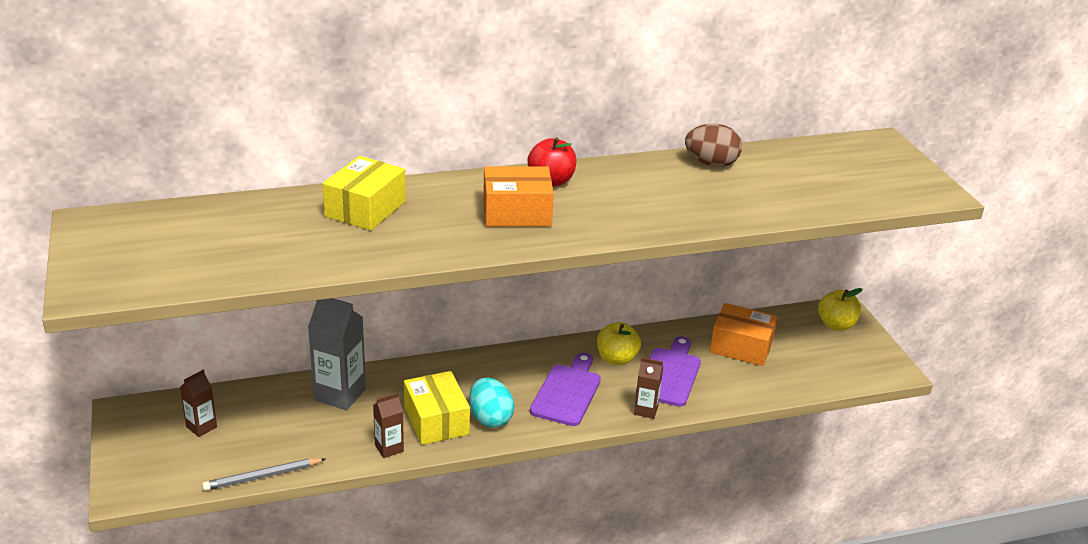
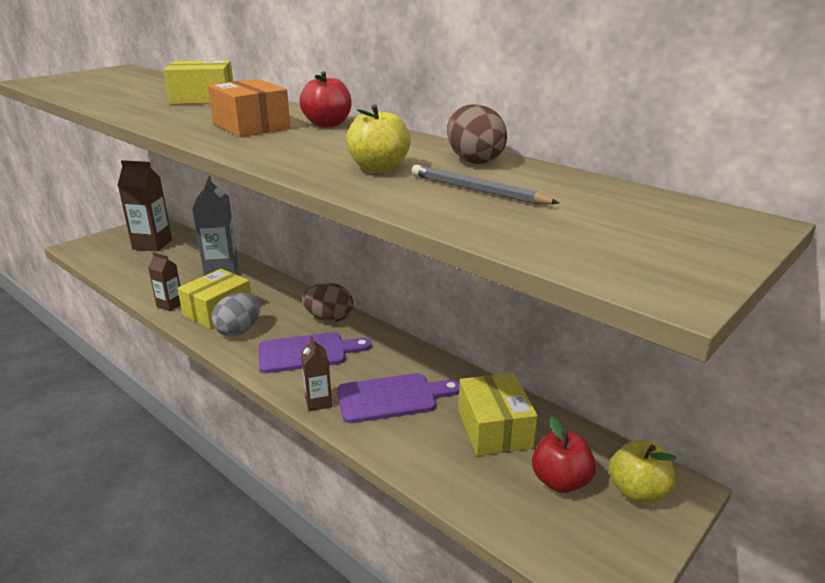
camera: 60 degrees right, 5 degrees down
(201, 427) = (152, 244): brown carton -> brown carton, size x1.81
(262, 477) = (111, 276): grey pencil -> grey pencil (477, 190)
(490, 418) = (239, 331): turquoise egg -> grey egg
(520, 362) = (329, 319): none -> brown egg
(616, 359) = (384, 361): yellow apple -> yellow apple (378, 169)
(741, 346) = (494, 428): orange box -> yellow box
(809, 346) = (560, 481): none -> red apple

